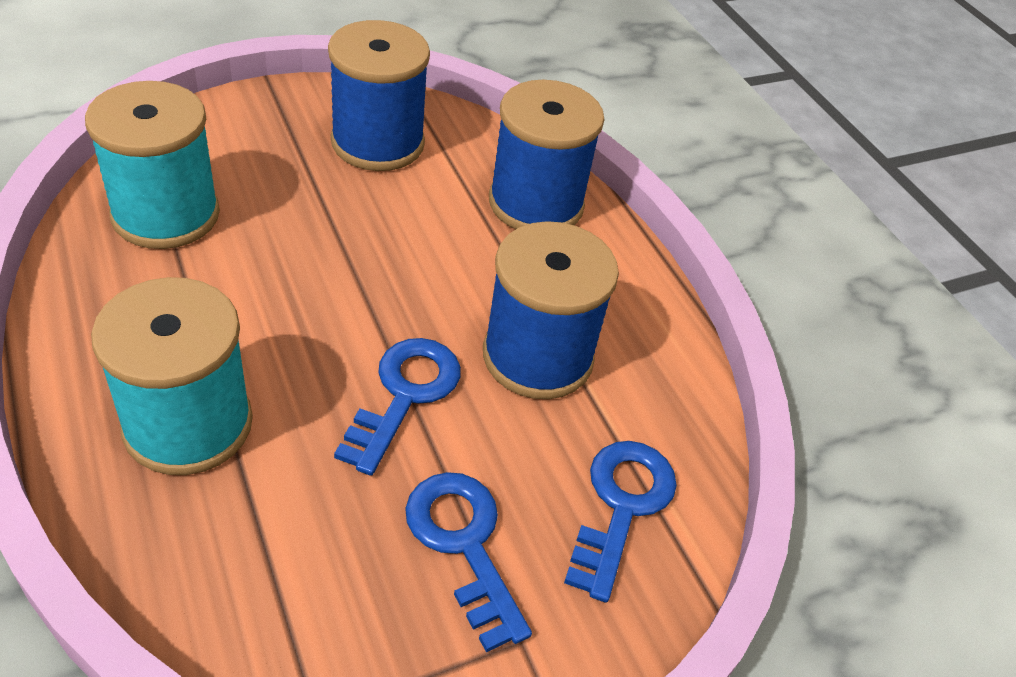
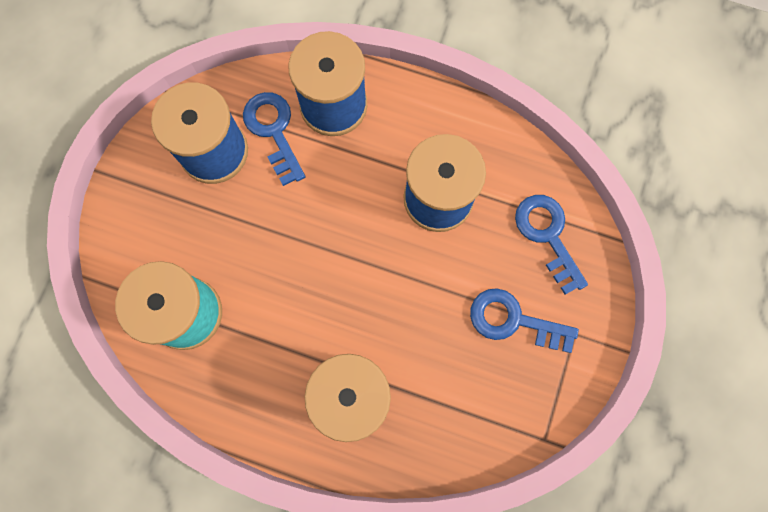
camera: 40 degrees left, 30 degrees up
(405, 394) = (412, 281): blue key -> blue key (273, 131)

